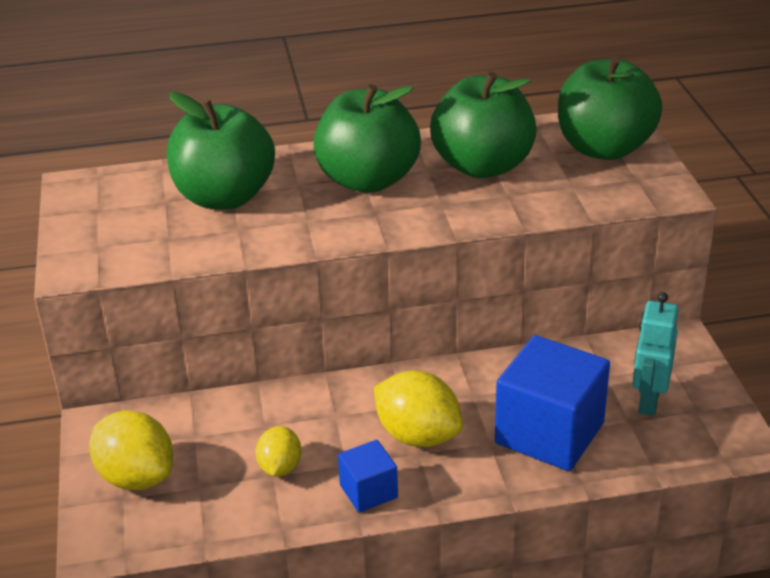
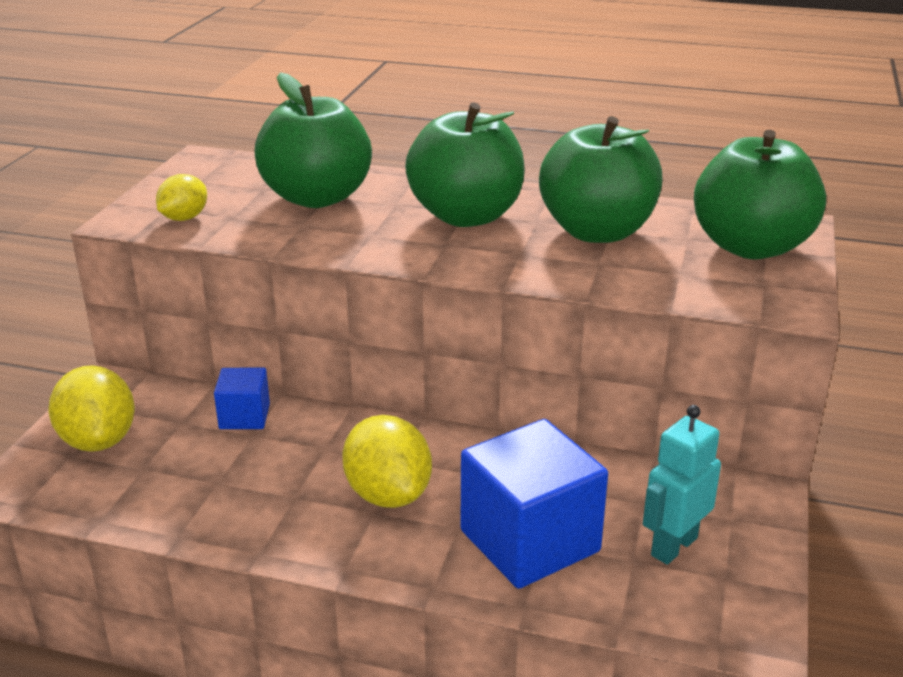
camera: 25 degrees right, 5 degrees down
(280, 467) = (229, 477): yellow lemon -> yellow lemon (184, 218)
(368, 491) = (291, 531): blue cube -> blue cube (244, 416)

